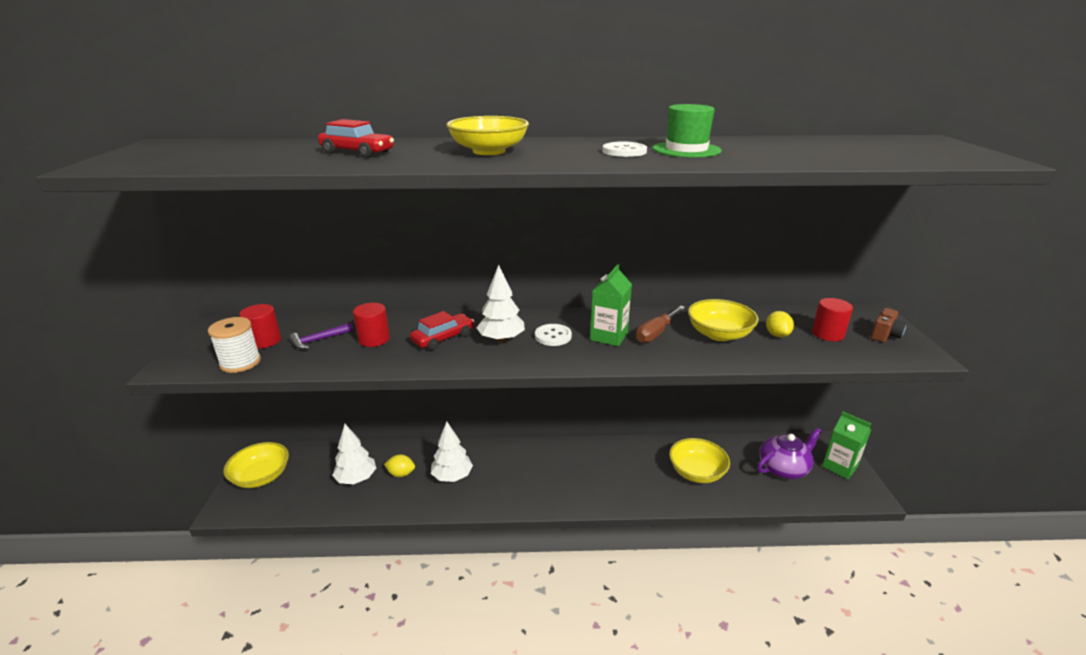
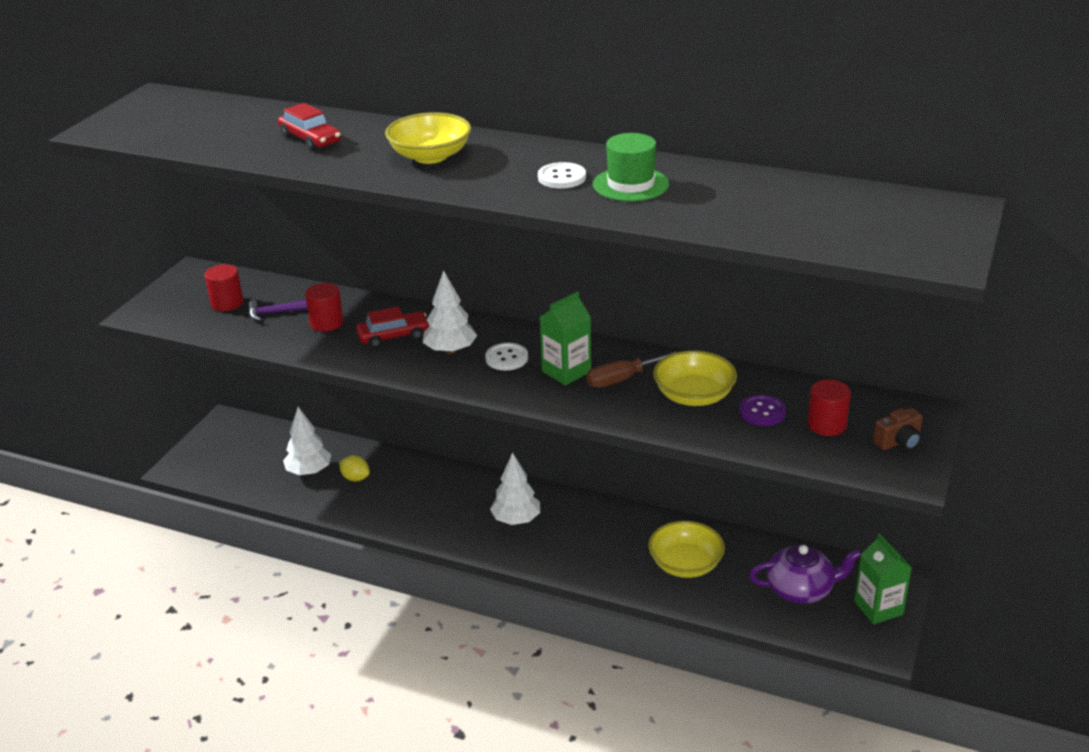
camera: 25 degrees right, 5 degrees up
(240, 362) = (196, 323): white spool -> none
(261, 477) = (220, 445): yellow bowl -> none
(452, 476) = (406, 495): white tree -> white tree (516, 520)
(777, 335) = (762, 412): yellow lemon -> purple button

